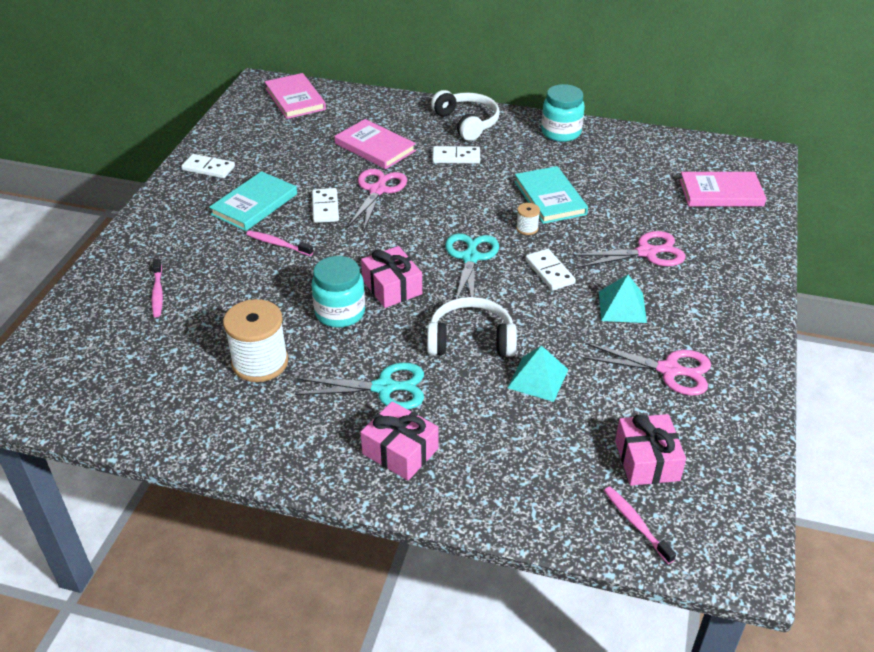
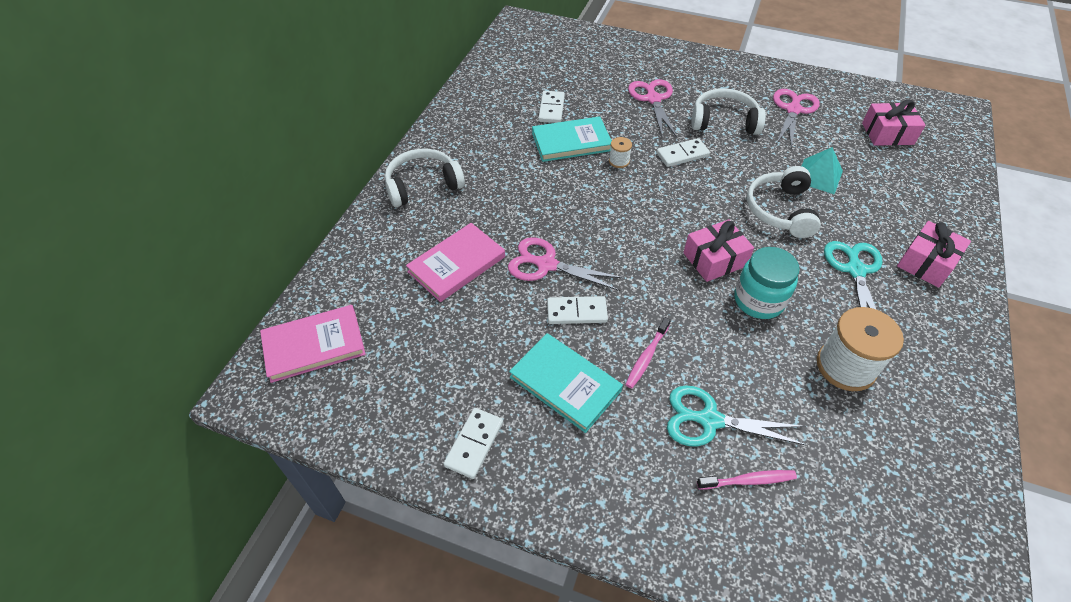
camera: 85 degrees left, 10 degrees up
(456, 157) = (490, 199): white domino -> white domino (551, 109)
(470, 258) = (665, 201): turquoise scissors -> turquoise scissors (709, 420)
(561, 132) = (459, 122): turquoise jar -> none
(622, 306) = (724, 121): turquoise pyramid -> white headphones
(636, 524) = (947, 147): pink toothbrush -> none
(721, 193) = (571, 50): pink book -> none

